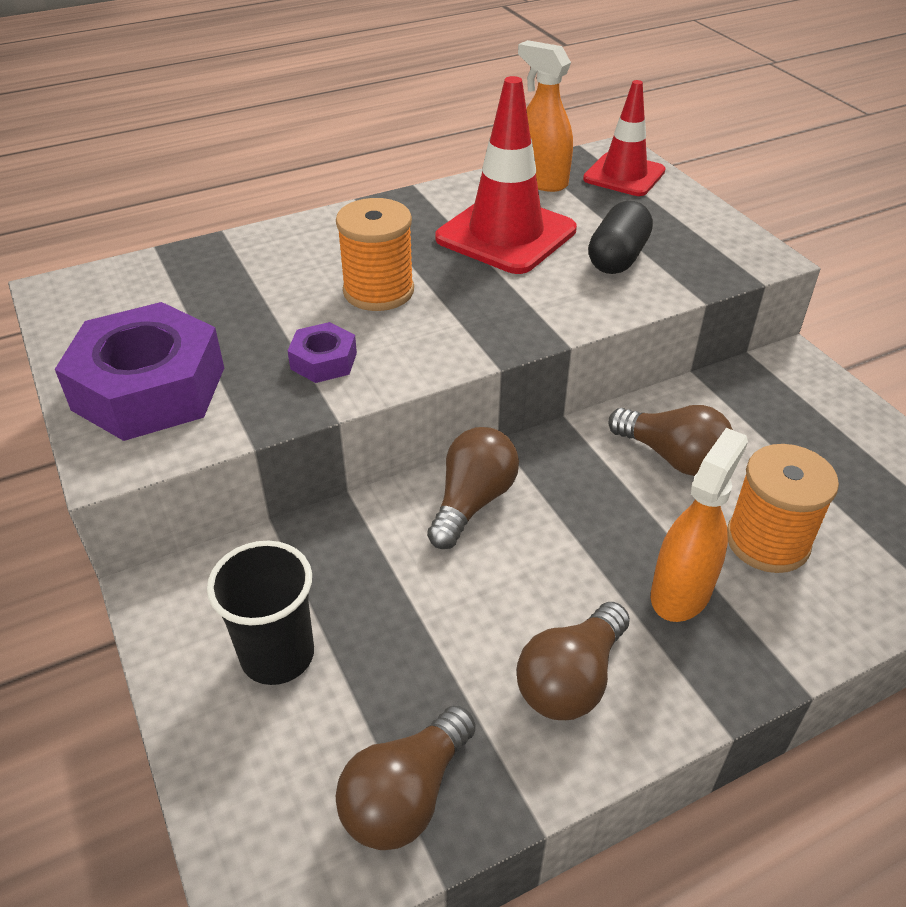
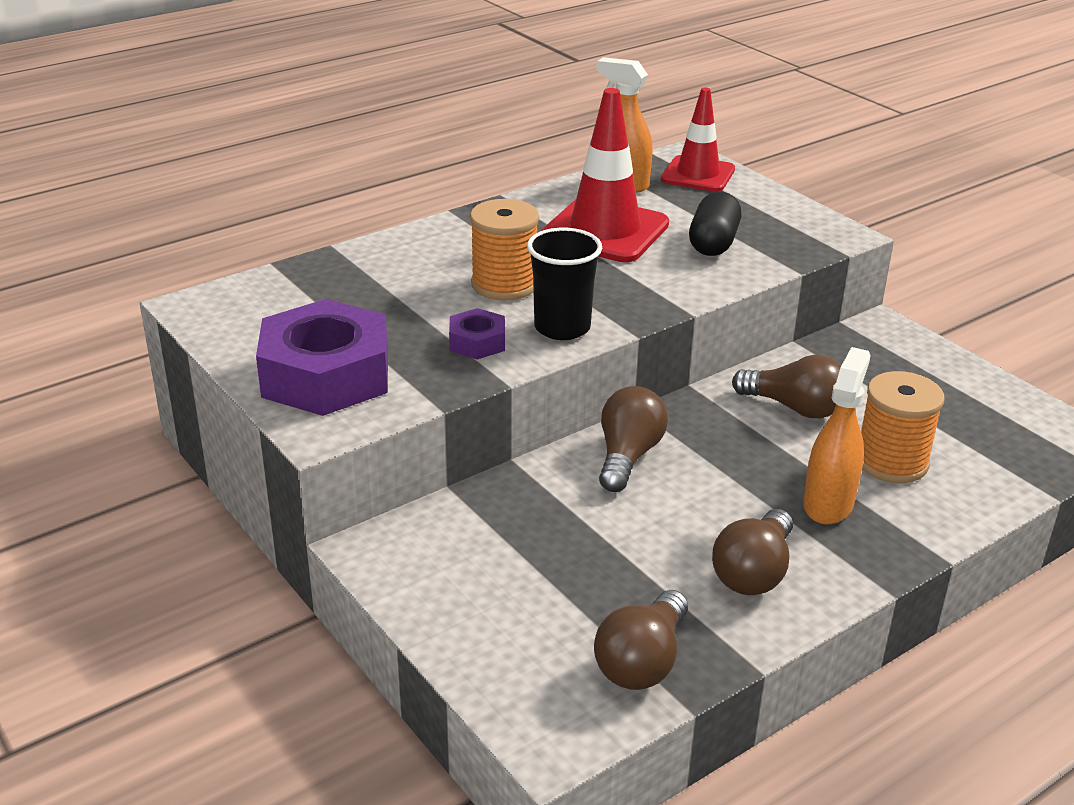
camera: 10 degrees left, 10 degrees down
(277, 655) = (496, 582): black cup -> black cup (562, 328)

